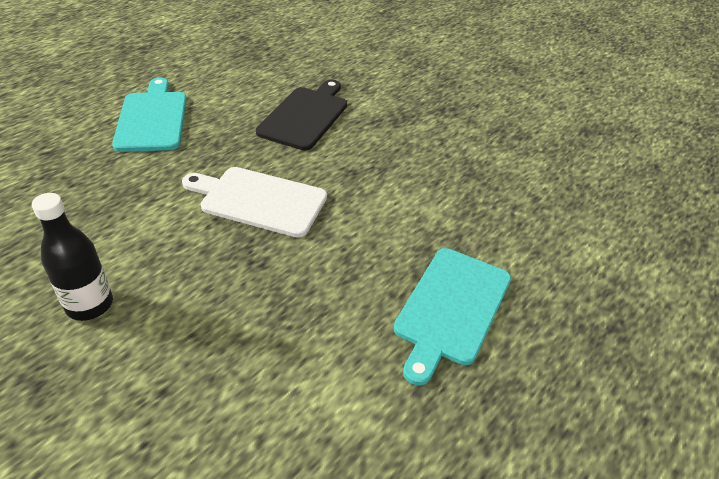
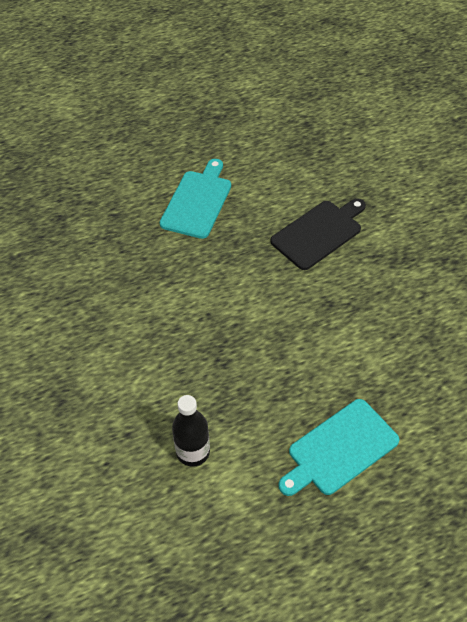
camera: 30 degrees right, 10 degrees up
(89, 305) = (104, 356): black bottle -> black bottle (193, 452)
(259, 200) = (245, 308): white cutting board -> none

